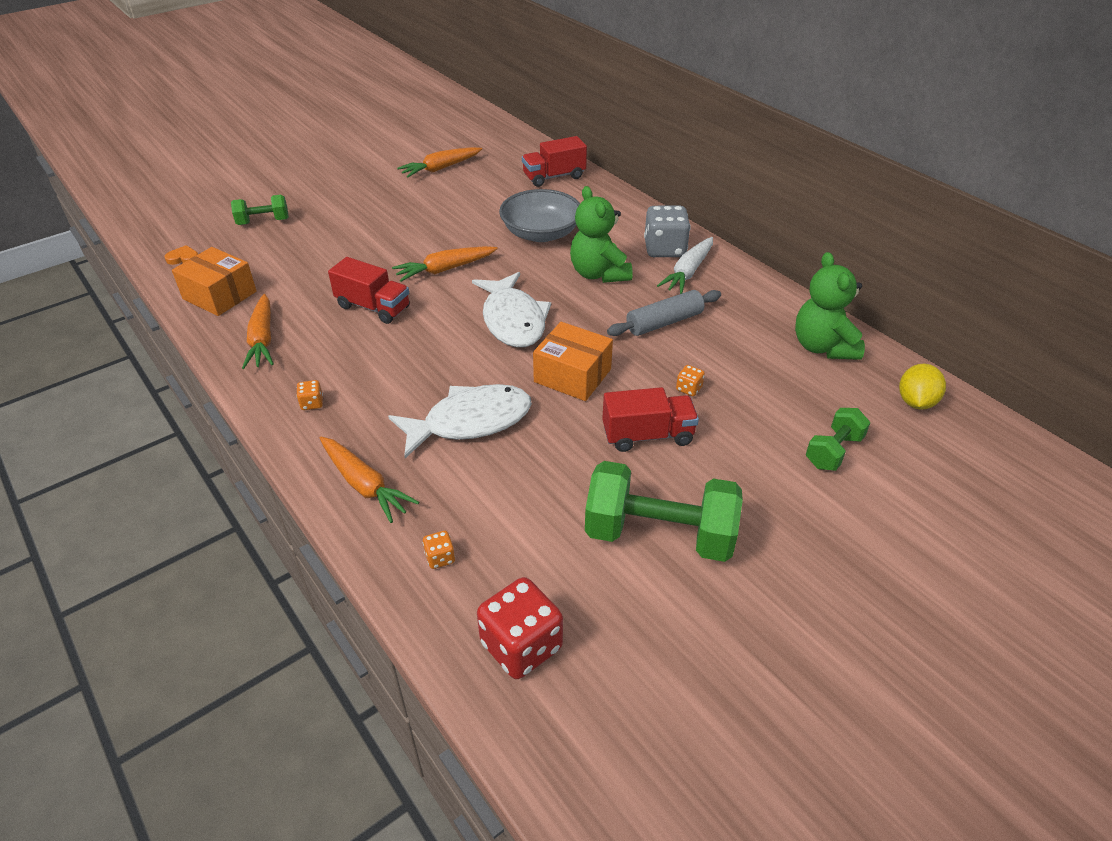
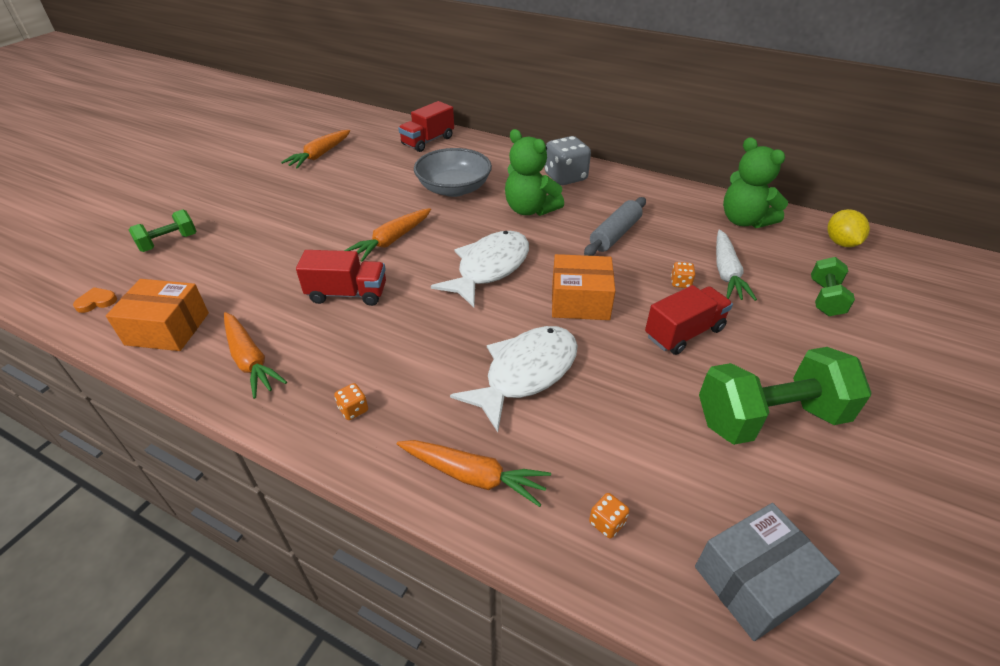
camera: 25 degrees left, 0 degrees up
(513, 320) = (489, 268): white fish -> white fish turned 105 degrees counterclockwise
(521, 646) = (754, 582): red dice -> grey box
(688, 272) = (598, 190): white carrot -> white carrot (726, 272)

